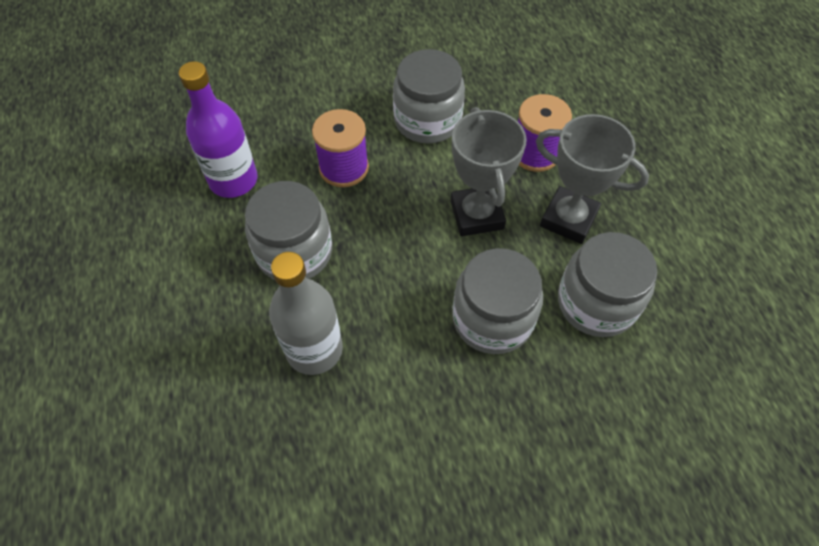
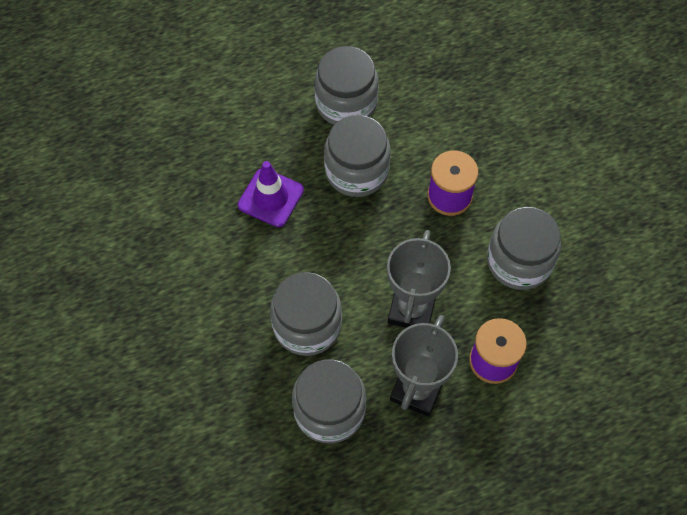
camera: 85 degrees right, 5 degrees up
(196, 255) = (346, 103): none -> grey jar
(233, 180) = (423, 114): purple bottle -> none
(314, 349) = (270, 198): grey bottle -> purple traffic cone
(476, 215) = (411, 309): grey trophy -> grey trophy turned 60 degrees counterclockwise

